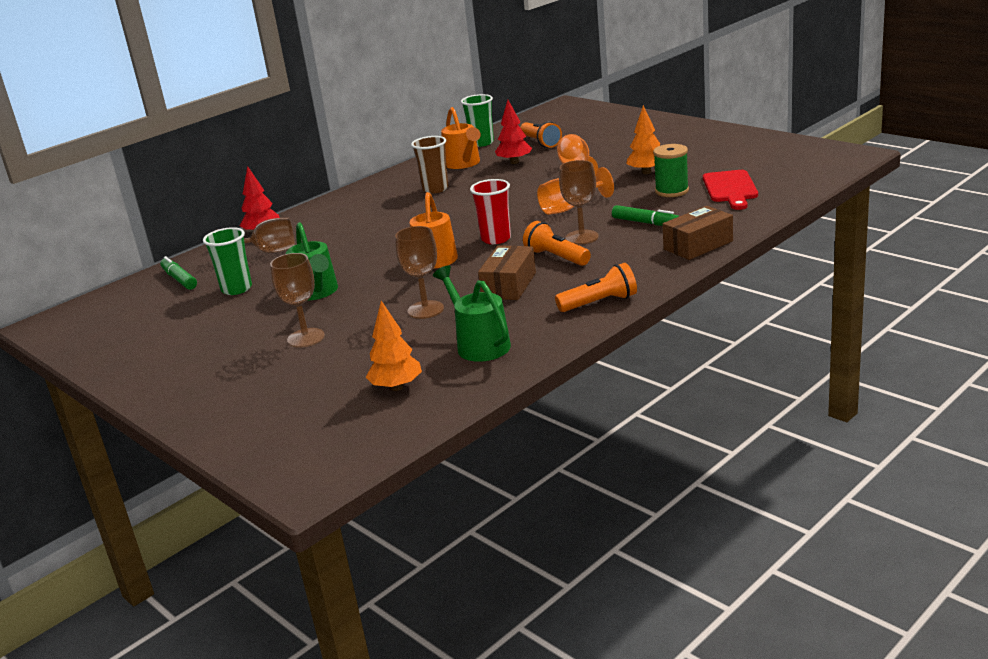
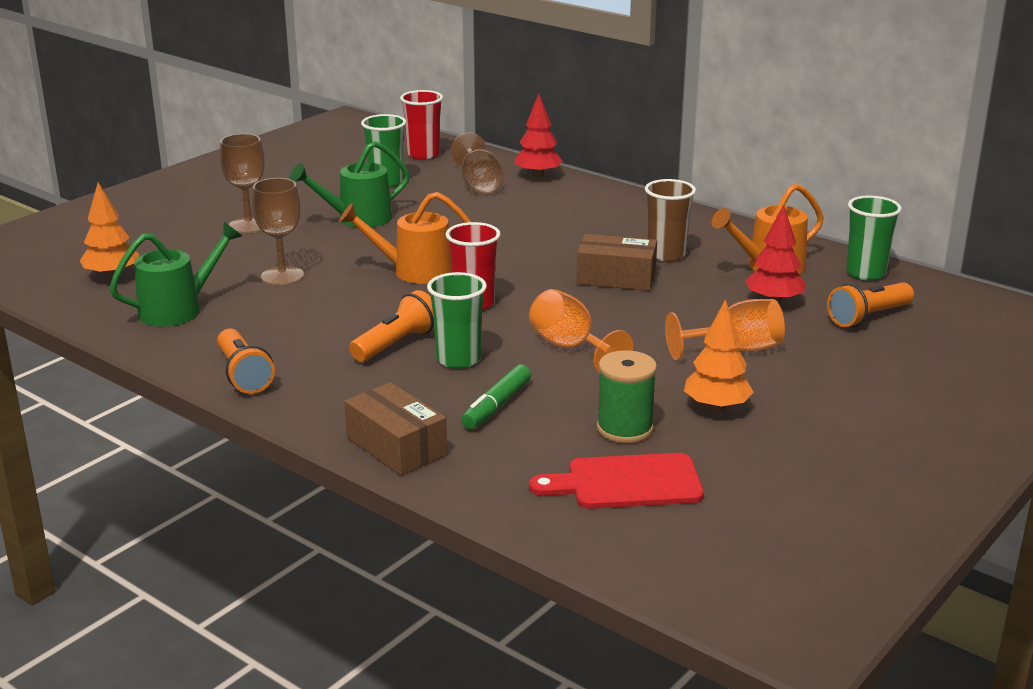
camera: 80 degrees right, 0 degrees up
(179, 279) = (423, 154): green marker -> red cup
(509, 285) = (324, 318): brown box -> brown box (616, 278)
(582, 237) = (458, 359): brown goblet -> green cup

